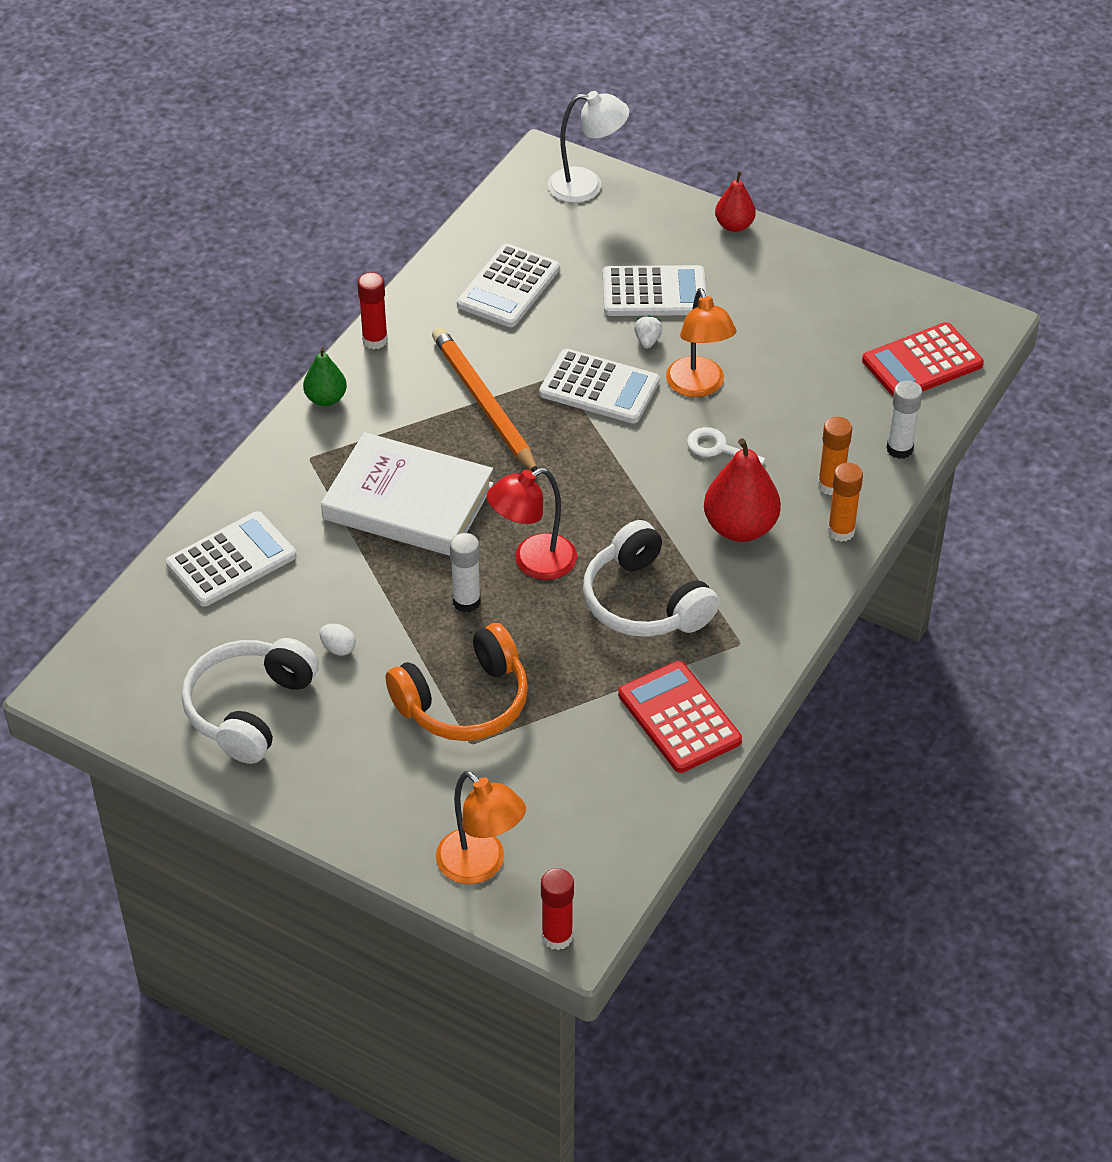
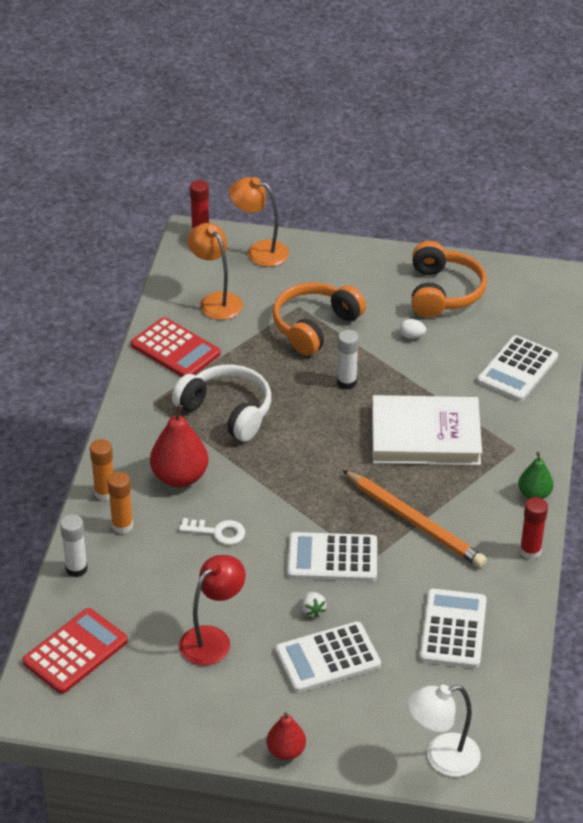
camera: 160 degrees right, 5 degrees down
(249, 709) = (443, 292): white headphones -> orange headphones
(533, 562) = (315, 417): red lamp -> red lamp (212, 639)
(698, 386) = (254, 580): orange lamp -> orange lamp (216, 301)

